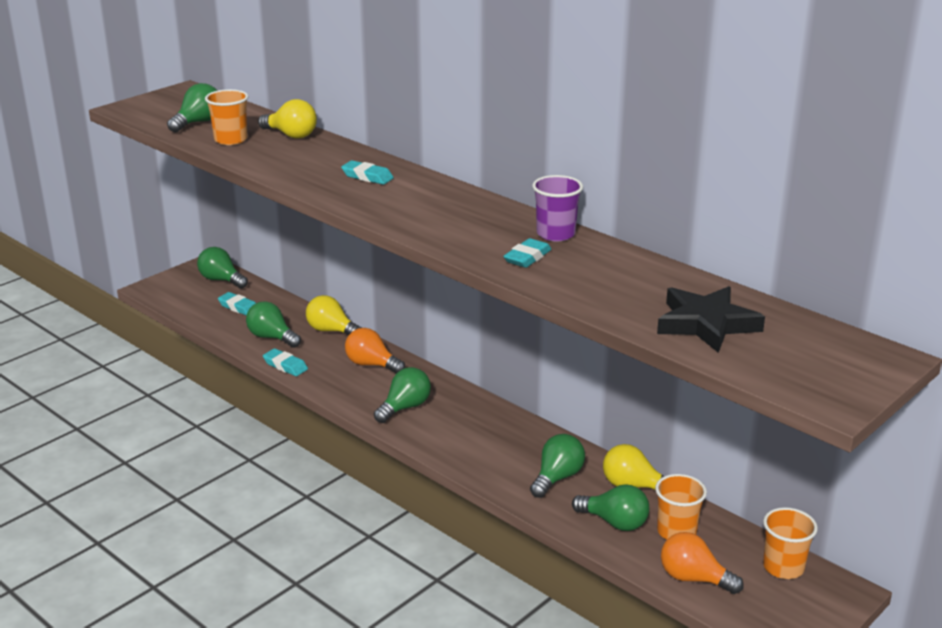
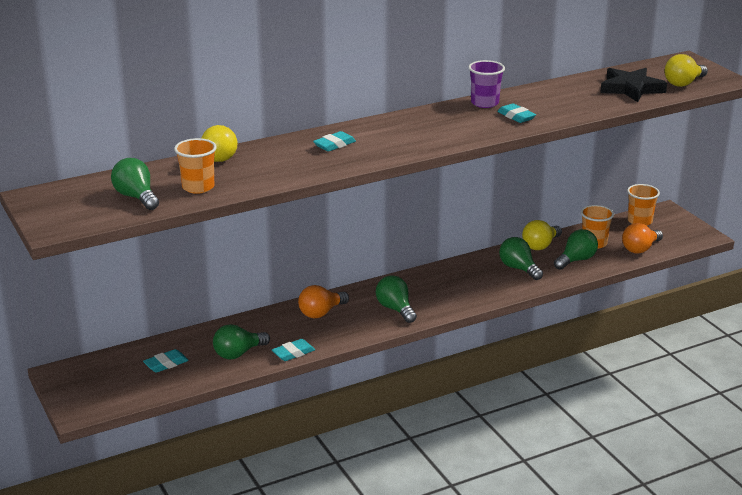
camera: 70 degrees left, 0 degrees up
(221, 280) = (100, 367): green light bulb -> none
(331, 331) = (250, 322): yellow light bulb -> yellow light bulb (683, 83)

